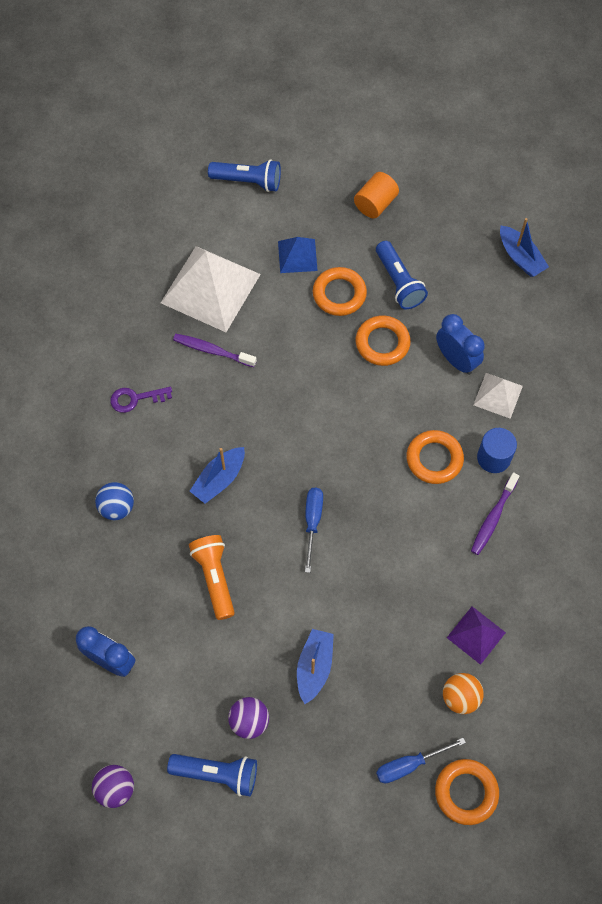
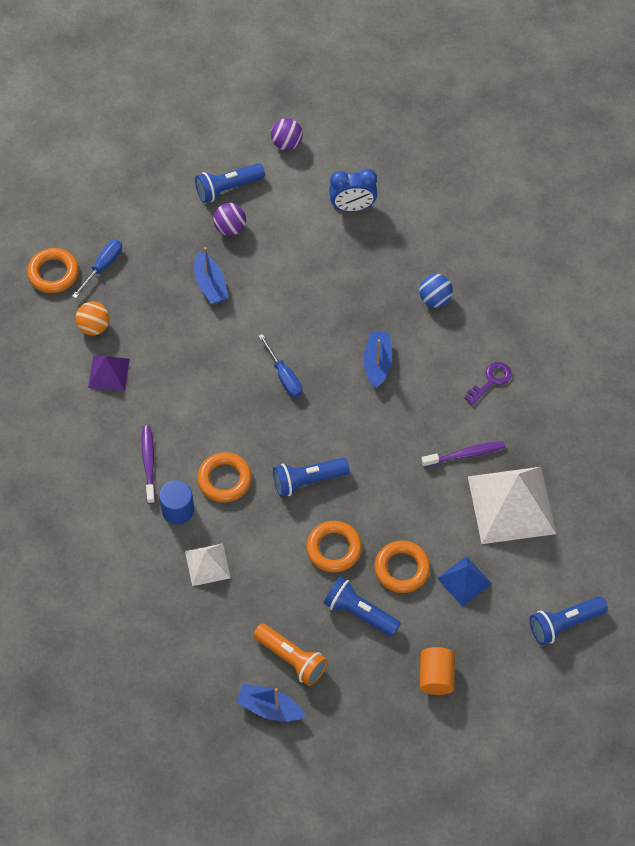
camera: 145 degrees right, 5 degrees down
(215, 578) = (325, 297): orange flashlight -> orange flashlight (291, 659)
(362, 412) = (308, 480): none -> blue flashlight
(456, 360) = (262, 573): blue clock -> none

